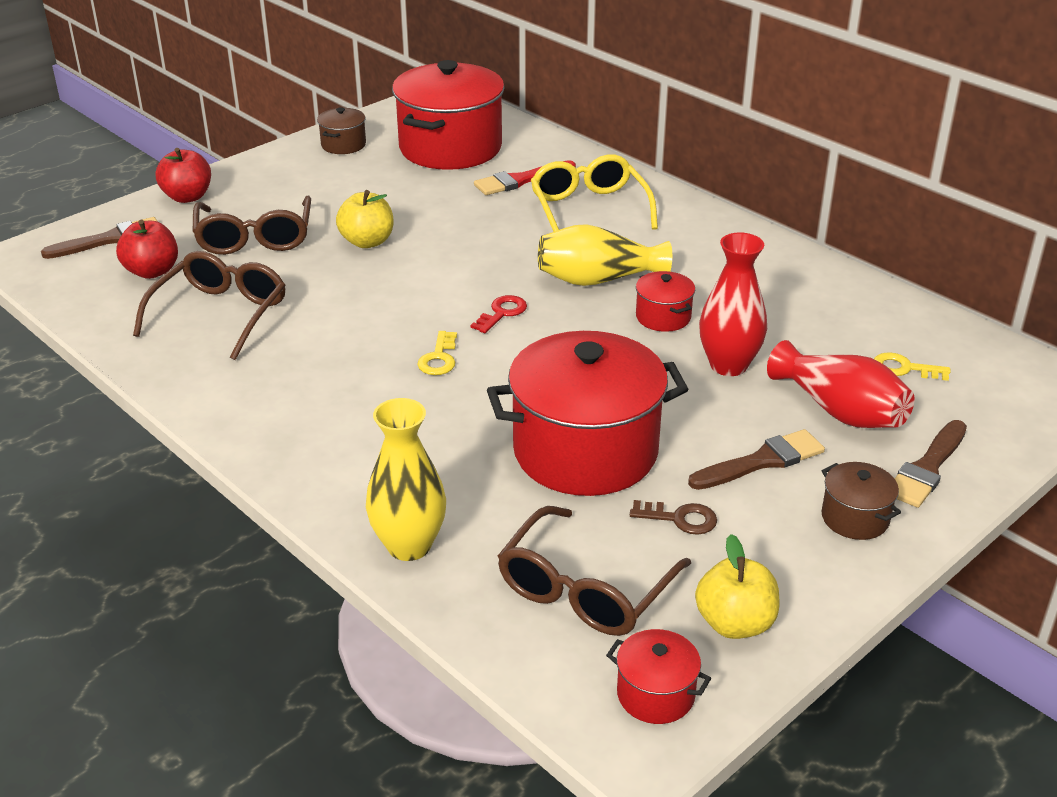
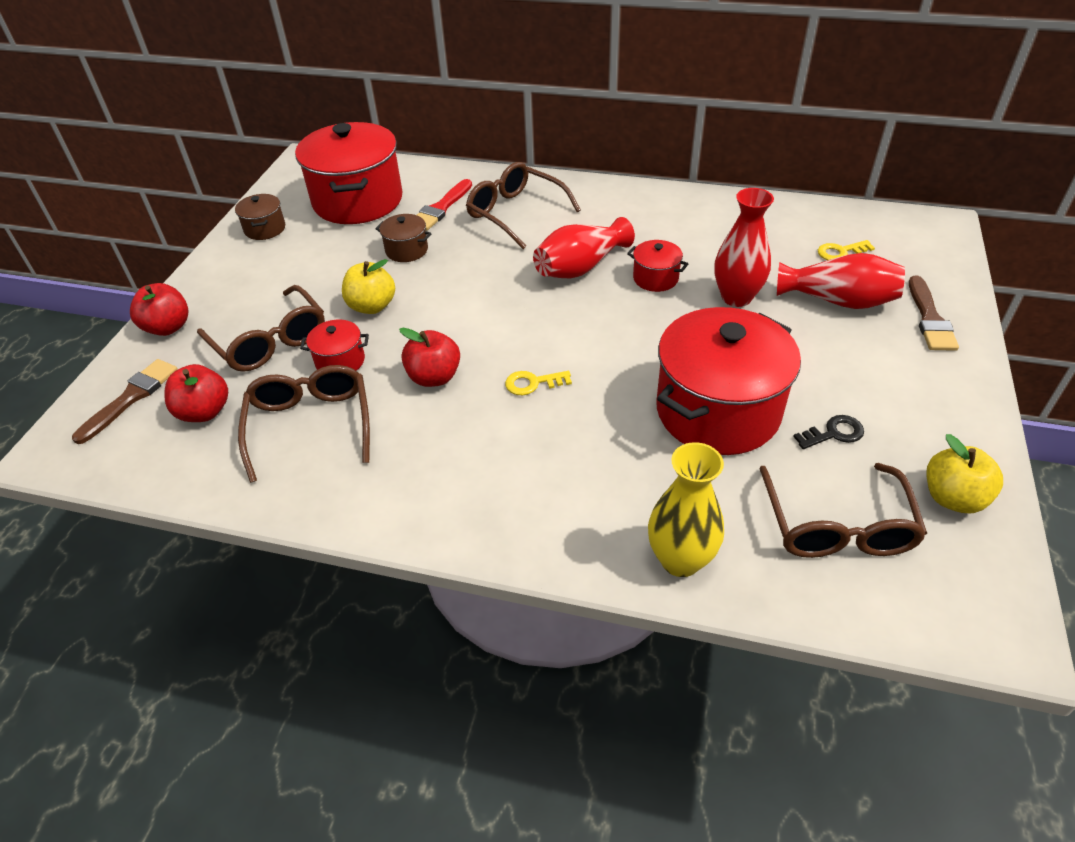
camera: 30 degrees left, 10 degrees up
(358, 318) = (434, 377): none -> red apple
(439, 358) = (533, 383): yellow key -> yellow key turned 105 degrees clockwise
(502, 313) = (540, 324): red key -> none
(589, 209) = (515, 213): yellow glasses -> brown glasses
(598, 279) = (580, 267): yellow vase -> red vase
(655, 694) = (969, 585): red pot -> red pot (340, 361)
(680, 518) = (833, 433): brown key -> black key
(761, 461) = (834, 362): brown brush -> none
(855, 518) = (931, 376): brown pot -> brown pot (406, 250)

